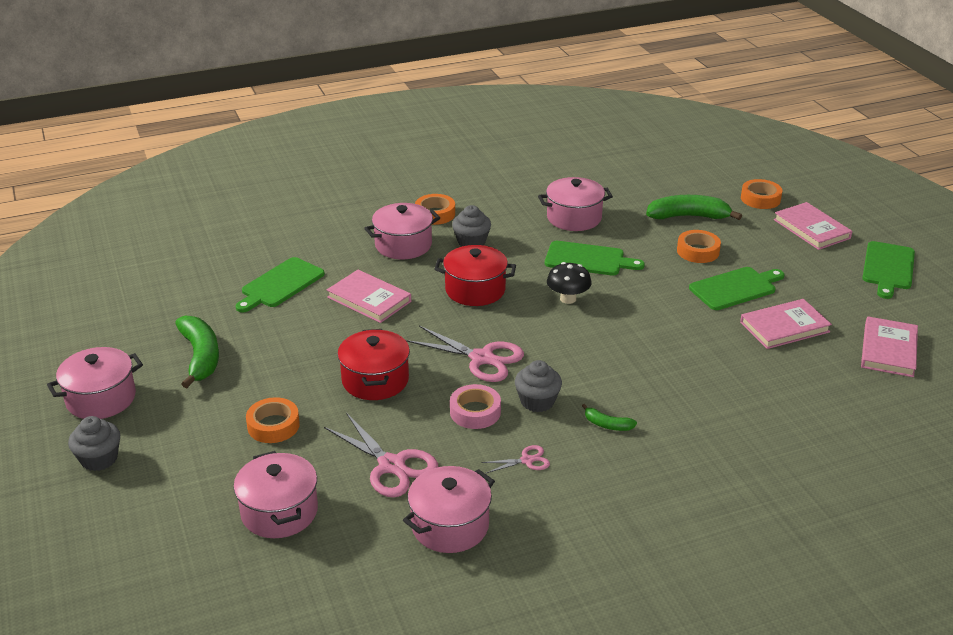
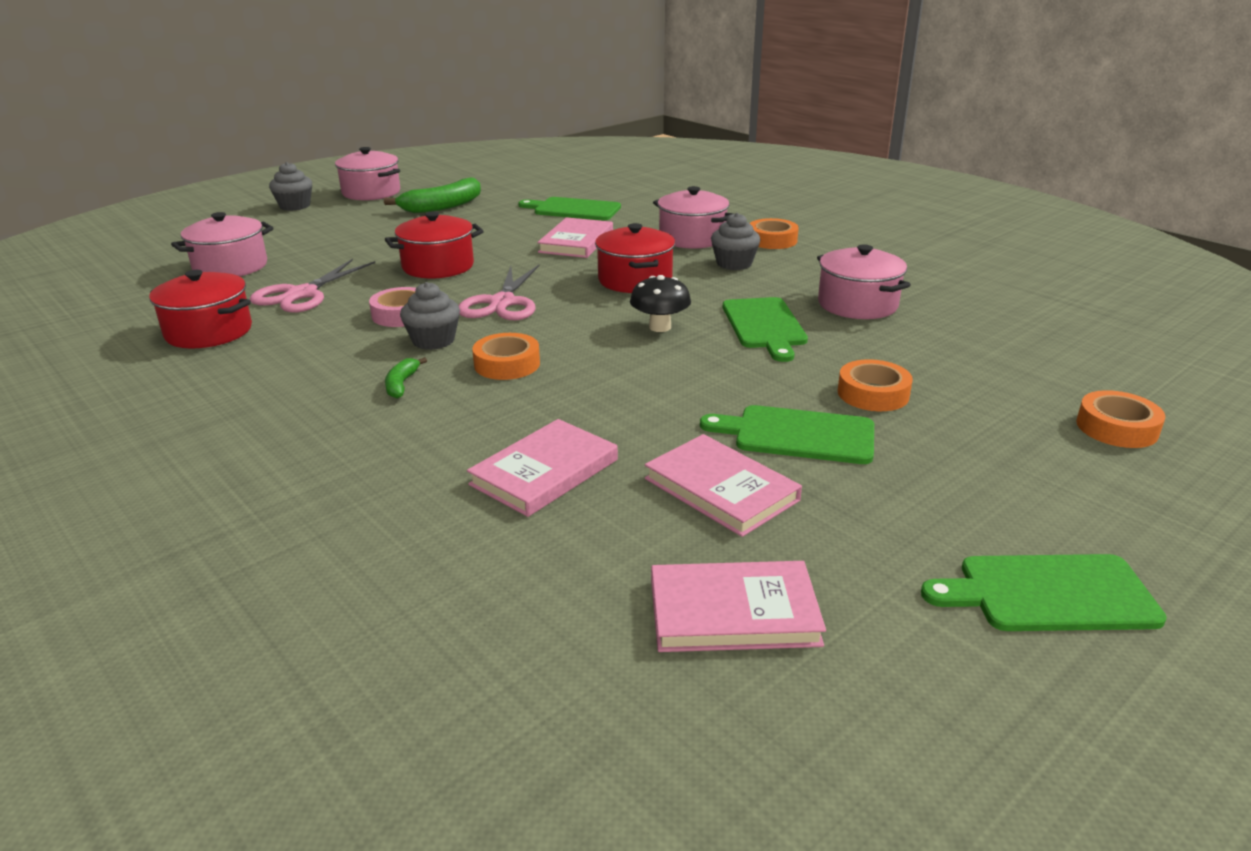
camera: 70 degrees right, 5 degrees down
(273, 425) = (352, 244): orange tape -> orange tape (507, 364)
(450, 526) = (209, 332): pink pot -> red pot
(527, 460) = (321, 351): pink scissors -> none
(688, 216) = (967, 375): green banana -> none
(735, 288) = (798, 435): green cutting board -> green cutting board turned 150 degrees clockwise
(811, 229) = (1083, 488): pink book -> pink book (545, 472)

